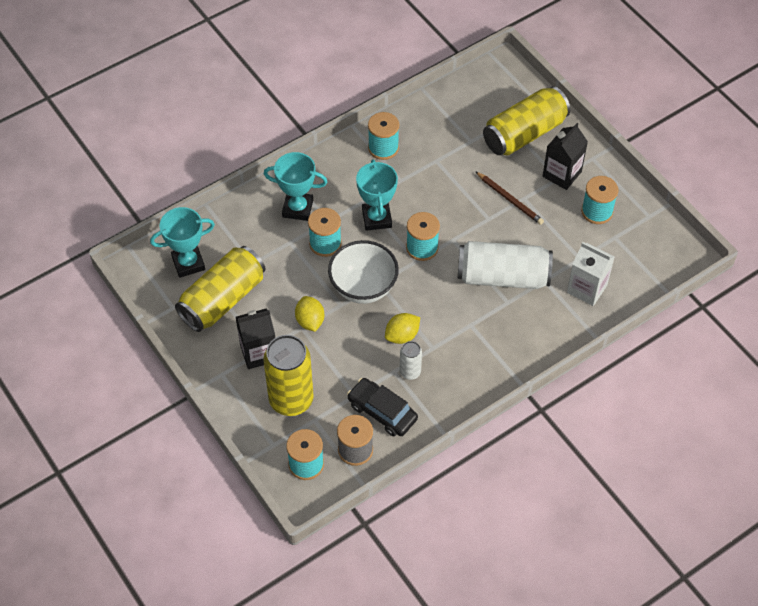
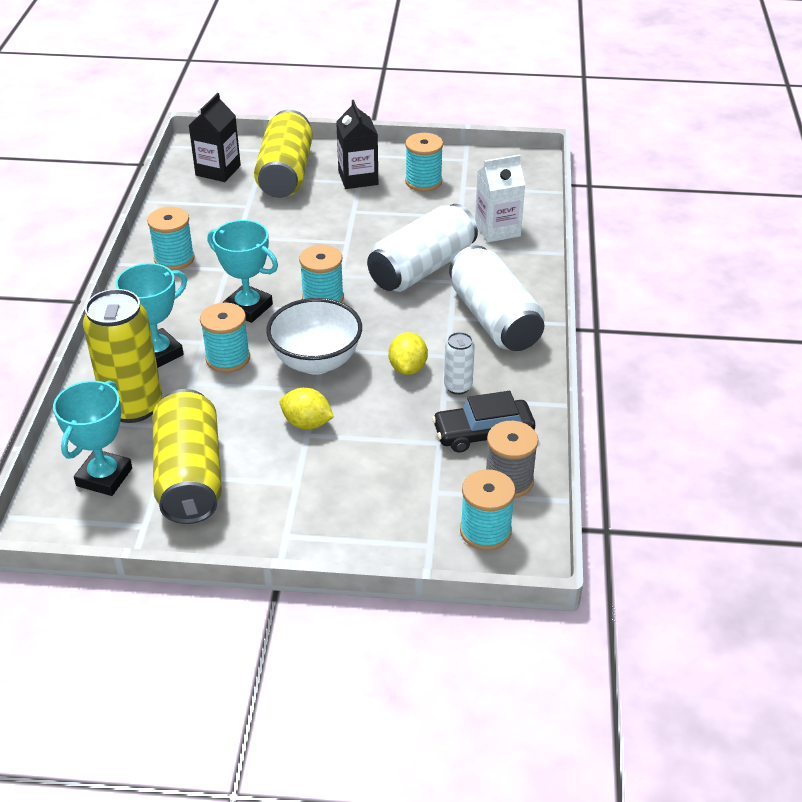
camera: 50 degrees left, 15 degrees down
(258, 352) = (296, 486): black carton -> black carton (218, 170)
(291, 400) = (388, 495): yellow can -> yellow can (133, 406)
(491, 349) = (494, 319): none -> white can
(510, 199) = (343, 219): brown pencil -> none

